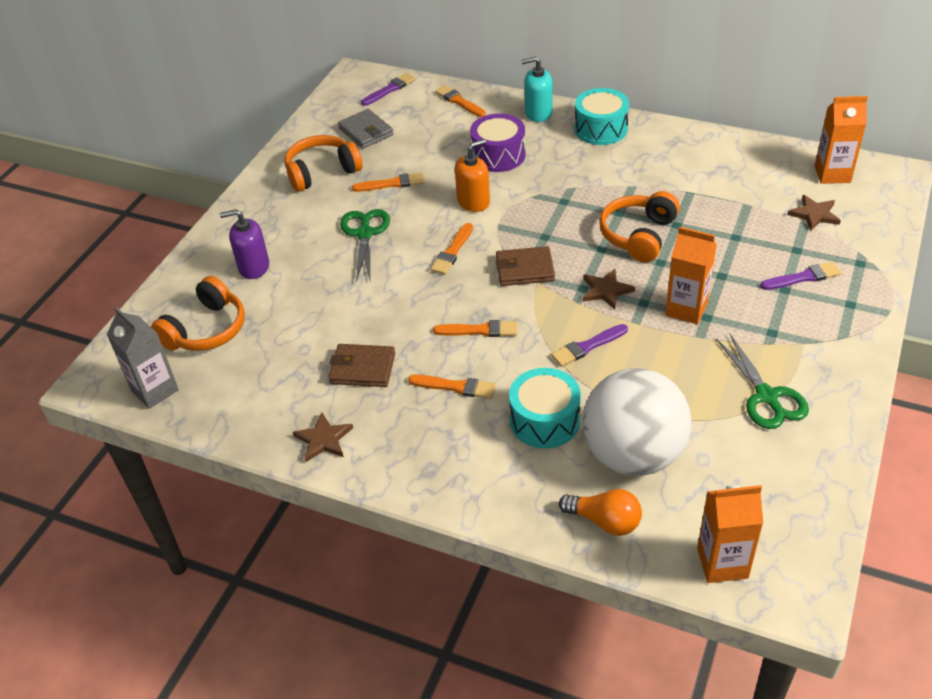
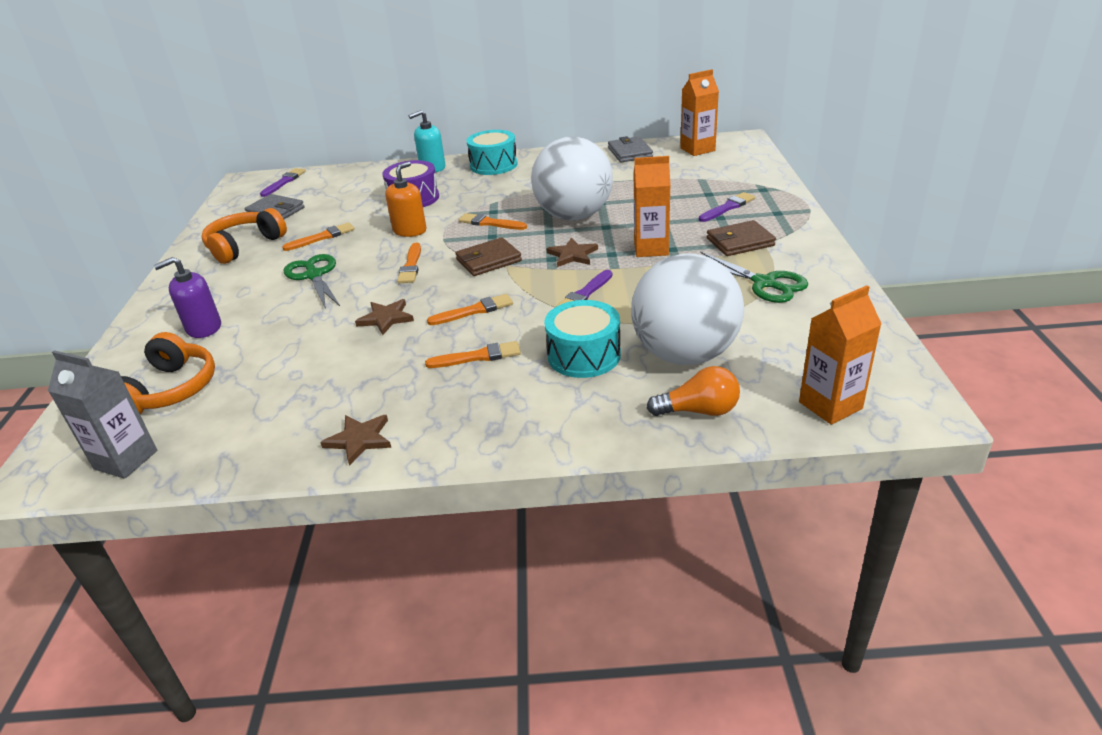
camera: 25 degrees left, 10 degrees down
(362, 368) = (370, 371): brown wallet -> brown wallet (740, 242)
(459, 101) = (355, 176): orange brush -> orange brush (490, 223)
(638, 235) = (574, 216): orange headphones -> white ball
(754, 155) = (630, 153): none -> grey wallet
(814, 214) = (704, 172): brown star -> brown star (386, 318)

